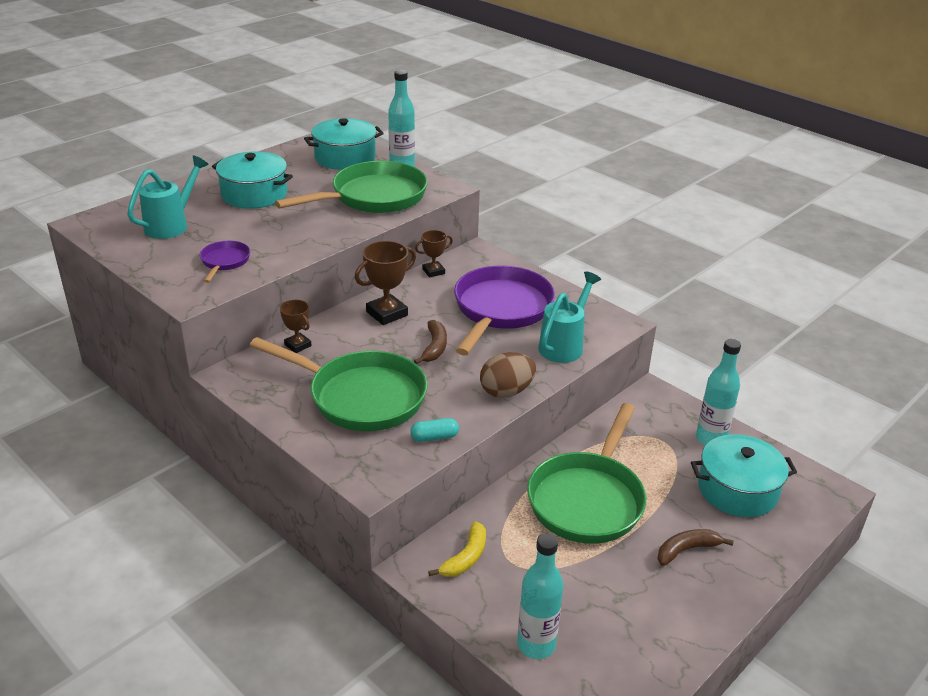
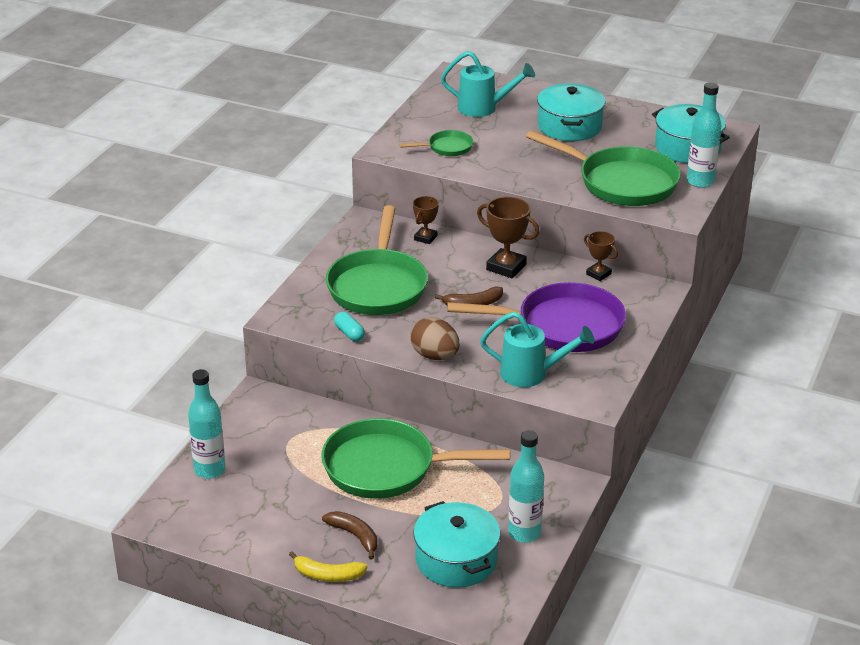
camera: 70 degrees right, 0 degrees up
(224, 262) = (447, 148): purple pan -> green pan
(465, 558) = (281, 416): yellow banana -> yellow banana (327, 575)

